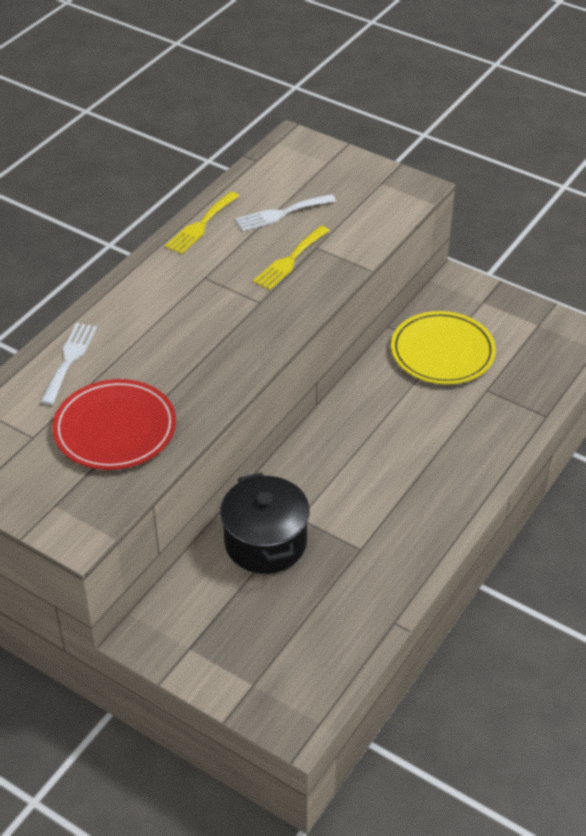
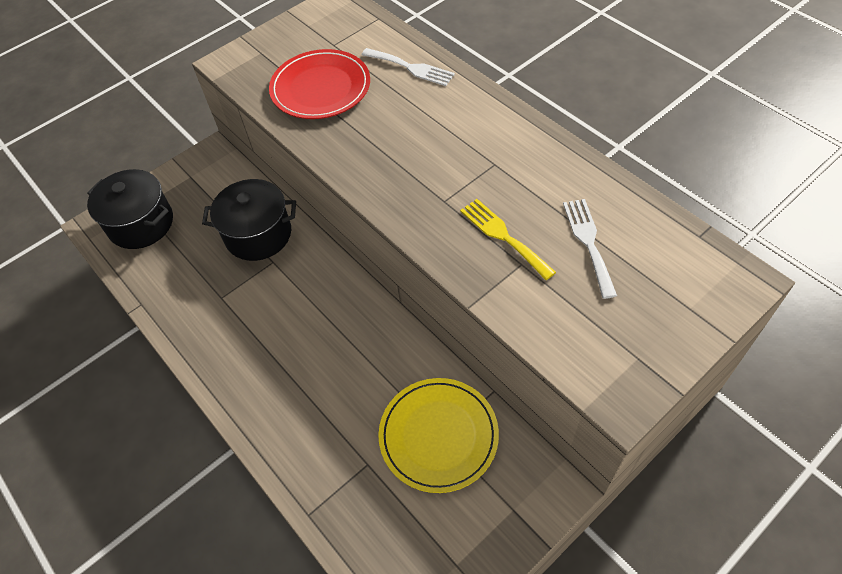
camera: 110 degrees right, 10 degrees up
(201, 225) = (579, 171): yellow fork -> none
(280, 672) = (141, 224): none -> black pot

